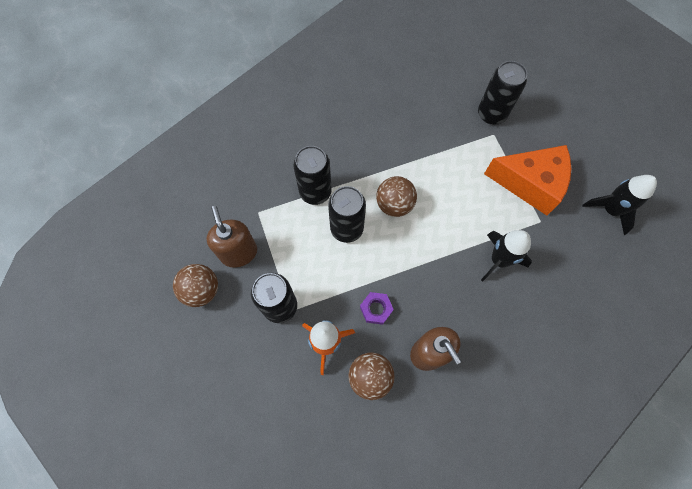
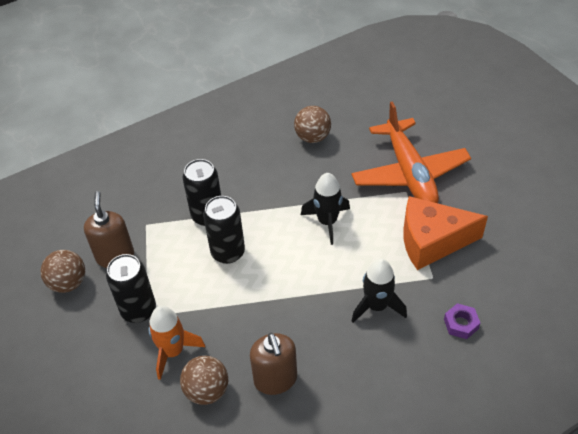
camera: 15 degrees right, 20 degrees down
(376, 309) = (233, 329): purple nut -> purple nut (461, 324)
(394, 204) = (283, 238): brown ball -> brown ball (312, 137)
(491, 114) = (409, 173): black can -> orange plane
(530, 184) = (432, 241): orange cheese -> orange cheese turned 150 degrees clockwise
(610, 210) = (513, 279): black rocket -> black rocket (327, 222)

